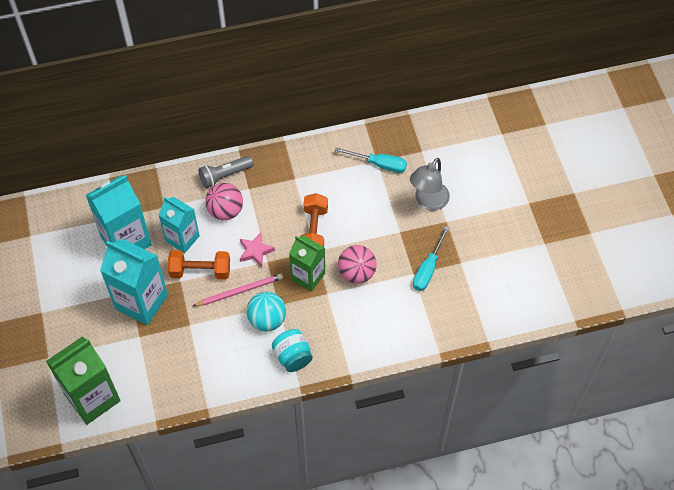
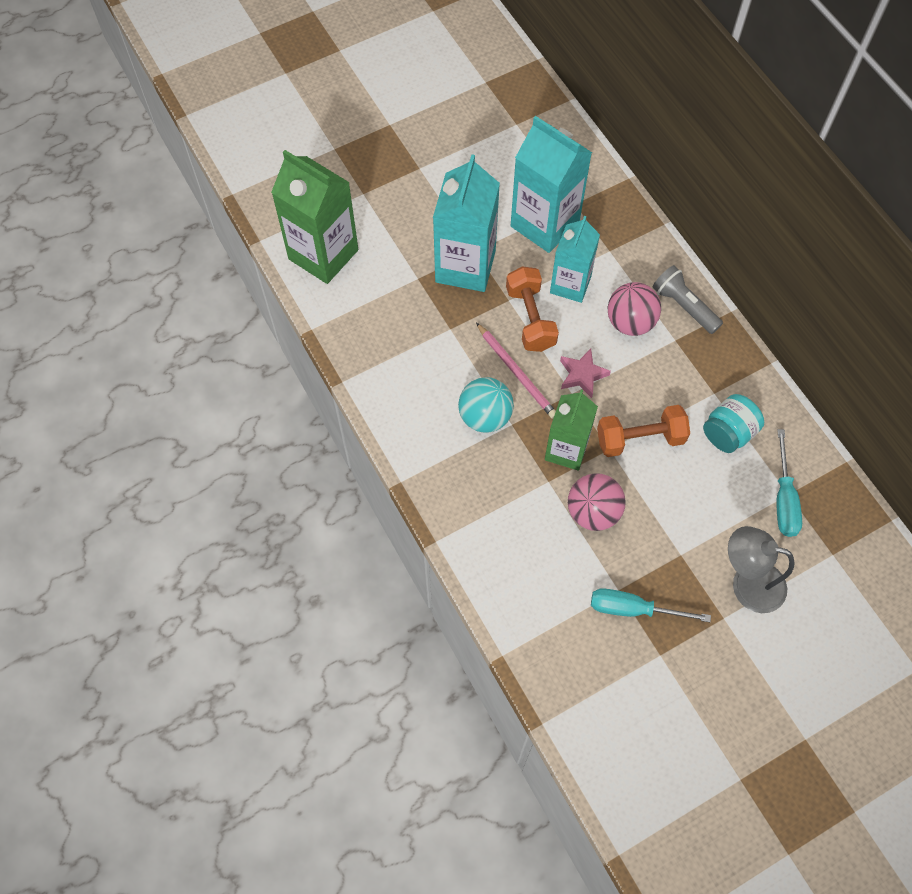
camera: 75 degrees right, 5 degrees up
(293, 357) = (440, 462): turquoise jar -> turquoise jar (728, 433)

